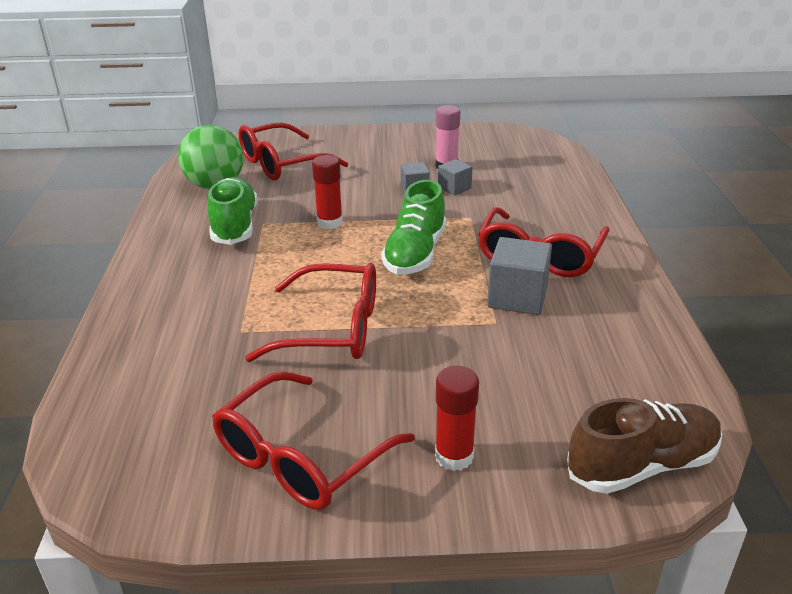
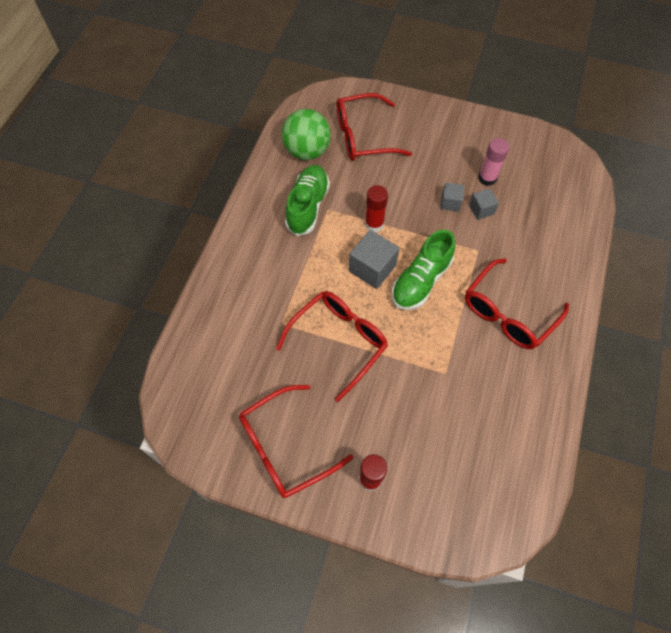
camera: 20 degrees right, 30 degrees up
(333, 328) = (339, 341): red glasses -> red glasses turned 75 degrees counterclockwise
(517, 297) = (471, 352): grey cube -> grey cube (372, 268)
(642, 465) = (476, 529): brown shoe -> none

